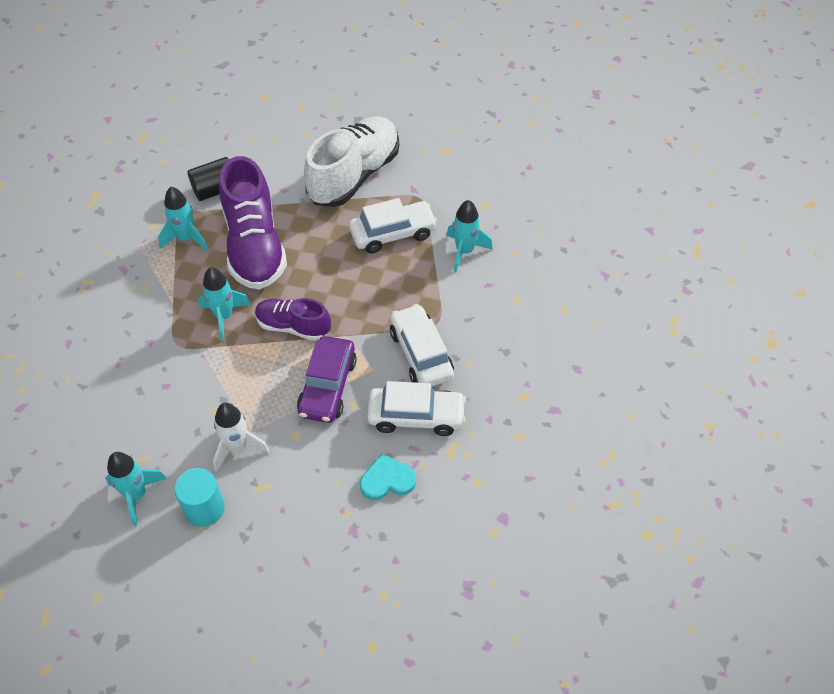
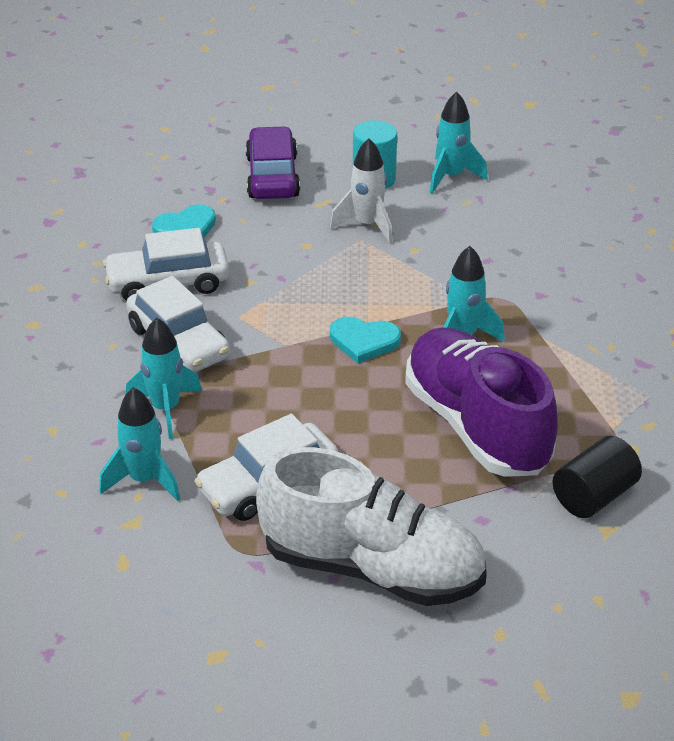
camera: 165 degrees right, 15 degrees down
(186, 238) = (586, 417): turquoise rocket -> turquoise rocket (166, 409)
(293, 327) = (364, 341): purple shoe -> turquoise heart
(327, 387) = (288, 291): purple car -> purple car (272, 176)
(354, 175) = (372, 568): white shoe -> white shoe turned 90 degrees counterclockwise

